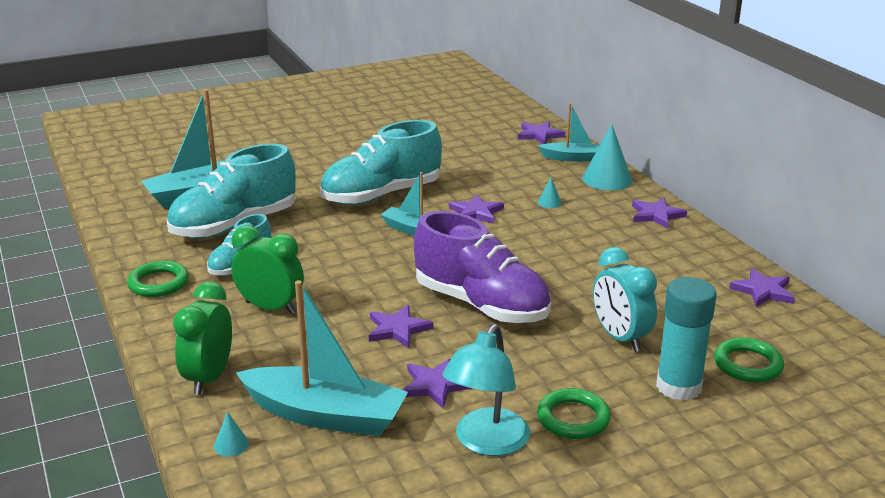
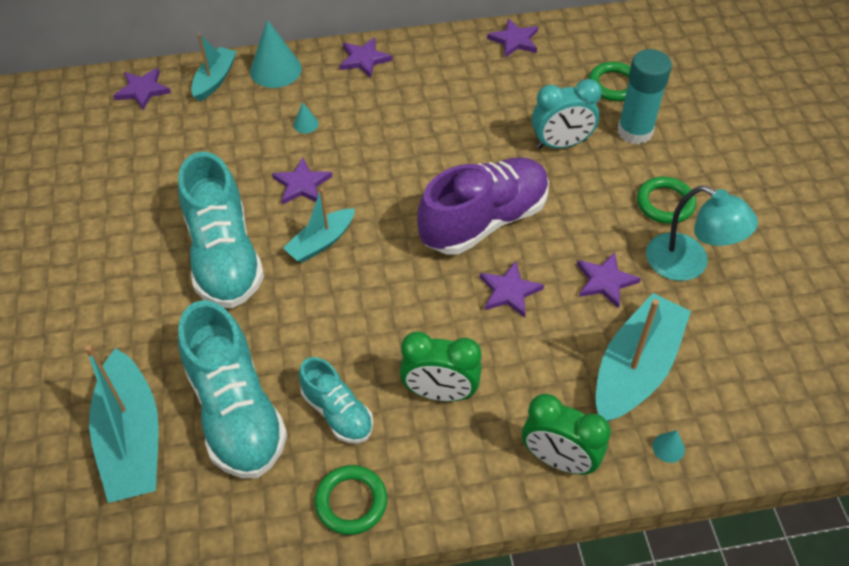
camera: 75 degrees left, 25 degrees up
(270, 308) = (440, 392): green clock -> green clock turned 120 degrees counterclockwise

